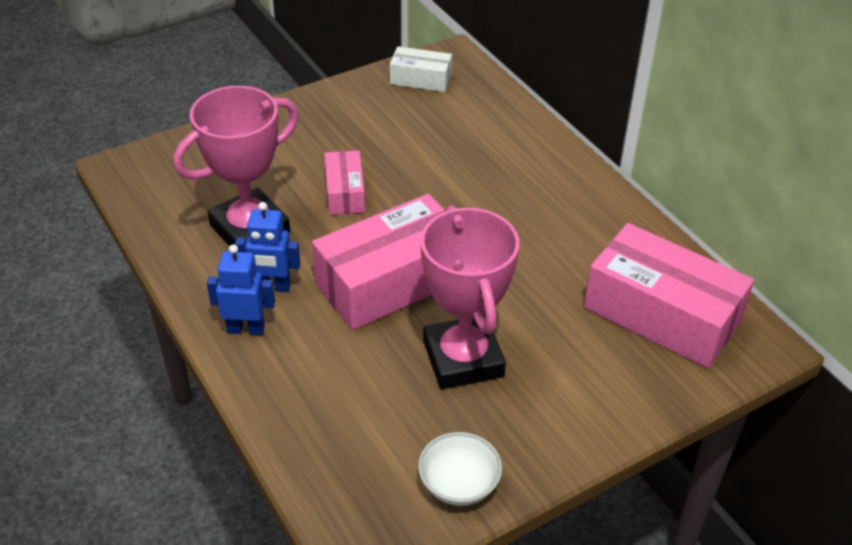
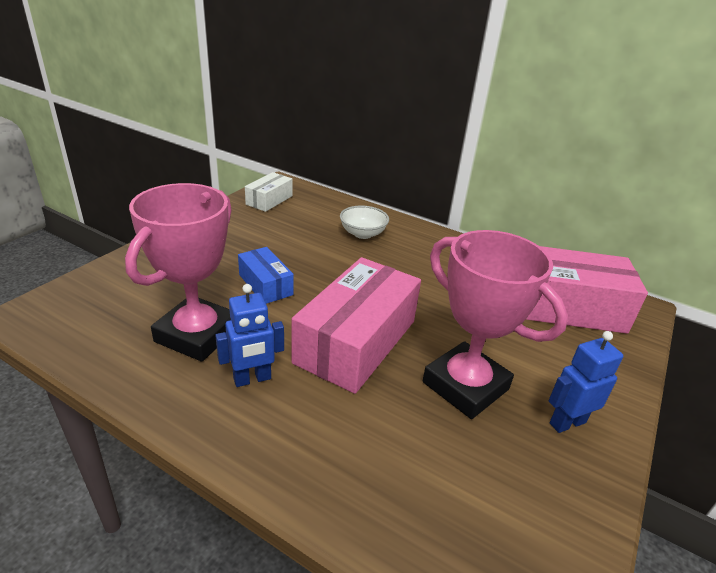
camera: 30 degrees left, 10 degrees down
(246, 329) = (251, 428): blue robot -> blue robot (567, 422)
(345, 193) = (265, 285): pink box -> blue box
(420, 79) = (269, 200): white box -> white box turned 45 degrees counterclockwise
(459, 484) = (564, 506): white bowl -> white bowl (363, 234)

